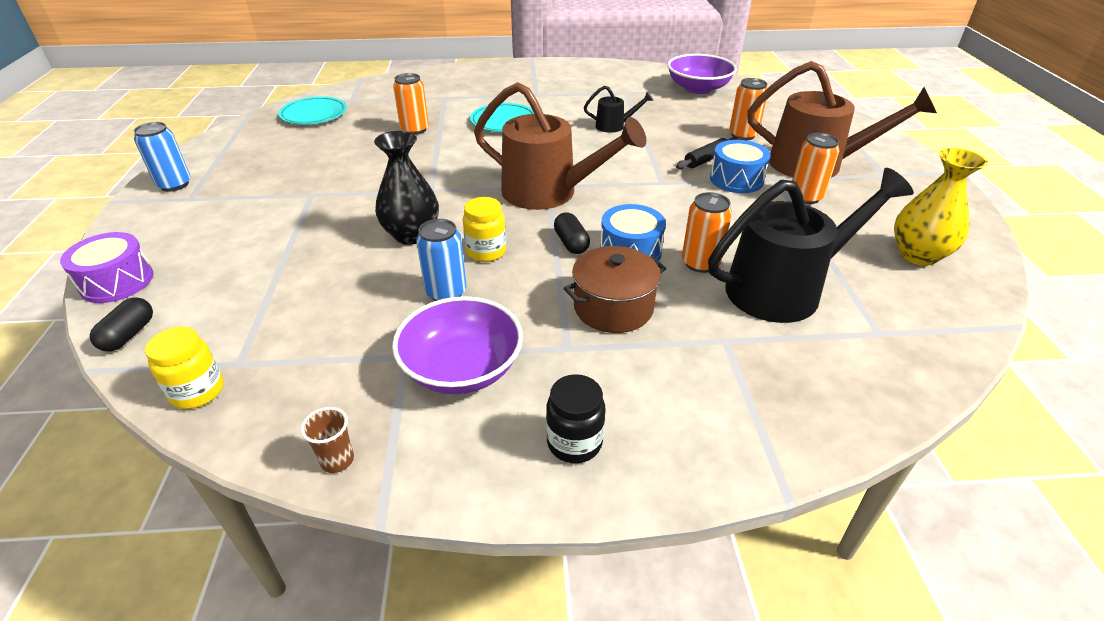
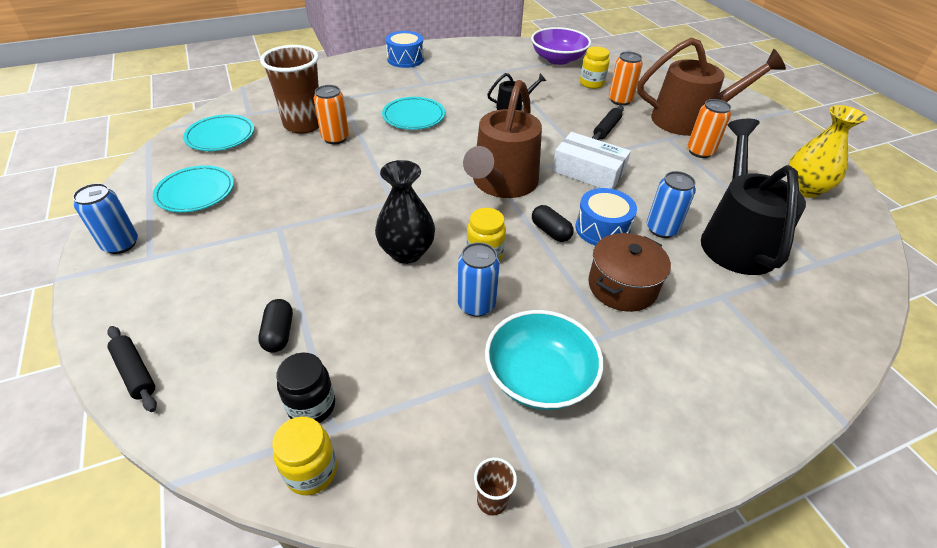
camera: 20 degrees left, 5 degrees up
(117, 282) = (135, 372): purple drum -> black rolling pin
(128, 335) = (193, 429): black capsule -> black capsule (279, 333)
(261, 155) = (196, 192): none -> turquoise plate
(394, 114) = (303, 124): none -> brown cup
(462, 368) = (539, 377): purple bowl -> turquoise bowl
(550, 193) = (501, 184): brown watering can -> brown watering can turned 105 degrees clockwise
(574, 442) = (671, 421): black jar -> black jar (312, 406)
(654, 196) = (588, 172): none -> white box
(700, 263) = (661, 229): orange can -> blue can
(720, 115) = (591, 83): none -> yellow jar
(736, 179) = (640, 144): blue drum -> blue drum (405, 59)
(785, 288) = (735, 238): black watering can -> black watering can turned 45 degrees counterclockwise

